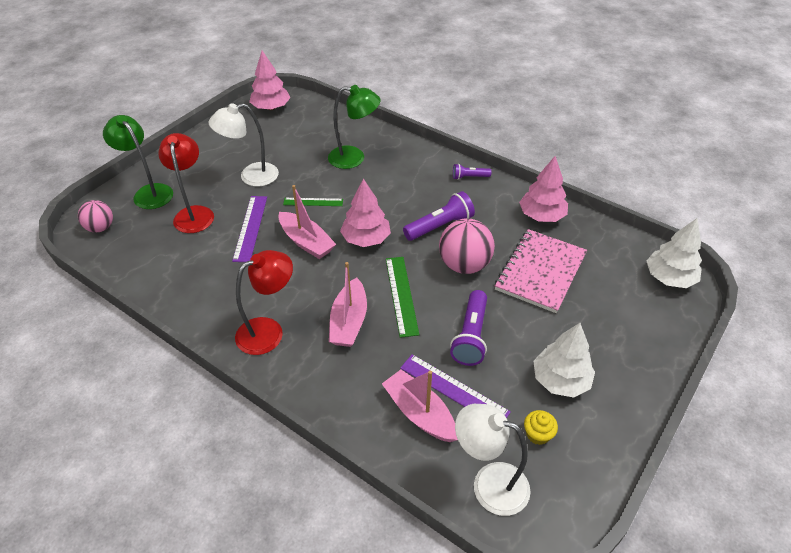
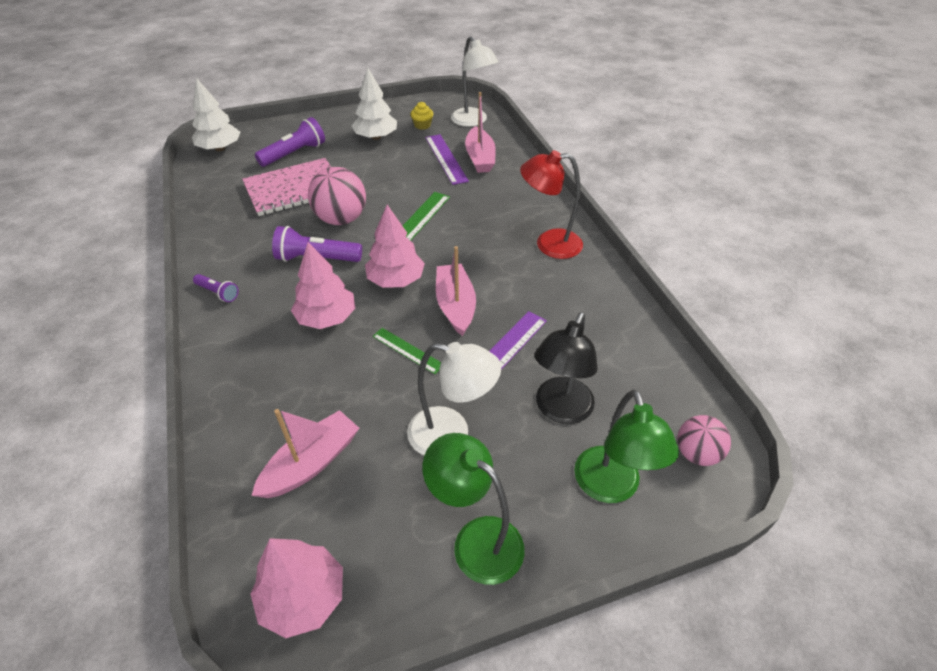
camera: 145 degrees left, 0 degrees up
(194, 213) = (560, 410): red lamp -> black lamp
(349, 321) = (478, 222): pink boat -> pink boat (311, 463)
(354, 158) = (298, 390): green lamp -> green lamp (476, 539)
(470, 336) = (399, 177): purple flashlight -> purple flashlight (294, 154)
(541, 216) = (222, 225): pink tree -> pink tree (326, 318)

